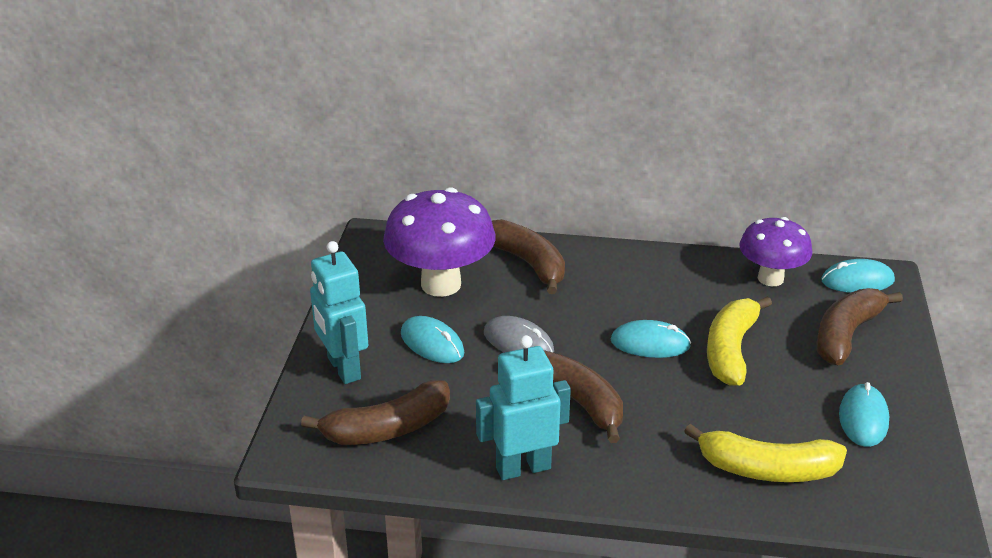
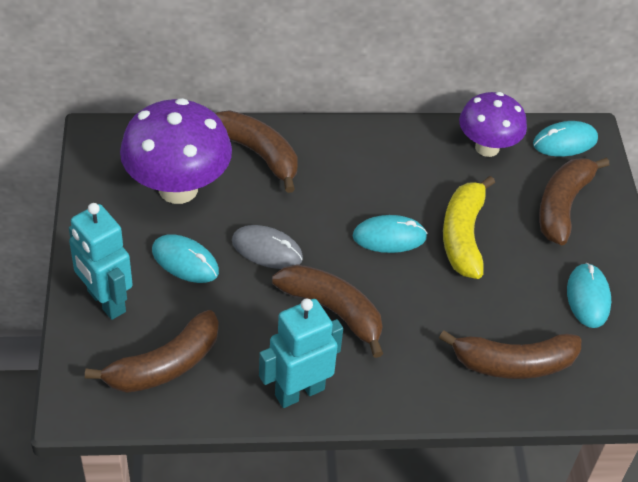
camera: 15 degrees left, 15 degrees up
(766, 469) = (513, 363): yellow banana -> brown banana

